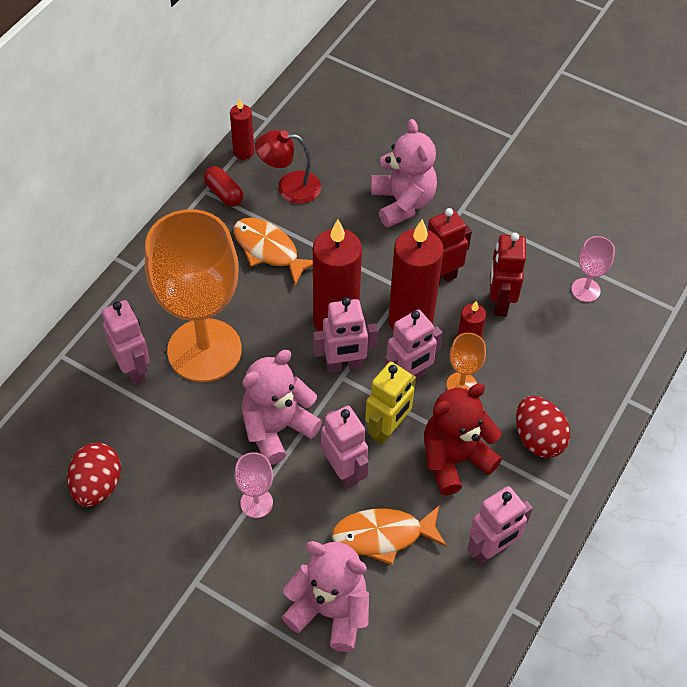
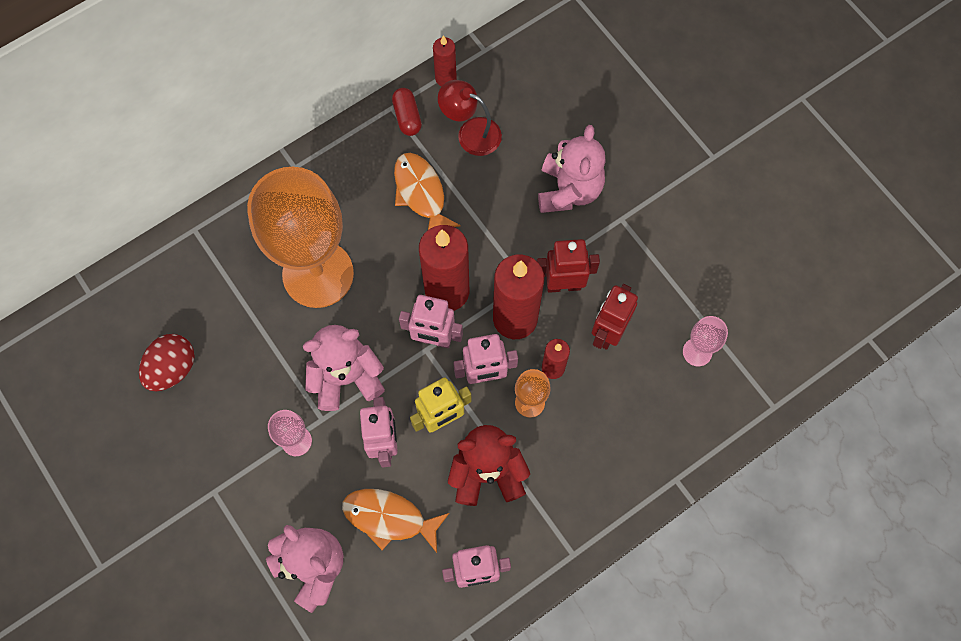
camera: 25 degrees right, 15 degrees up
(133, 369) = (249, 268): pink robot -> none
(538, 439) = (572, 484): red egg -> none

